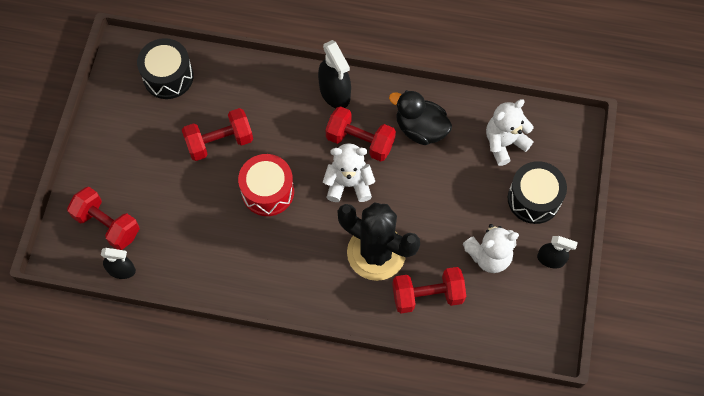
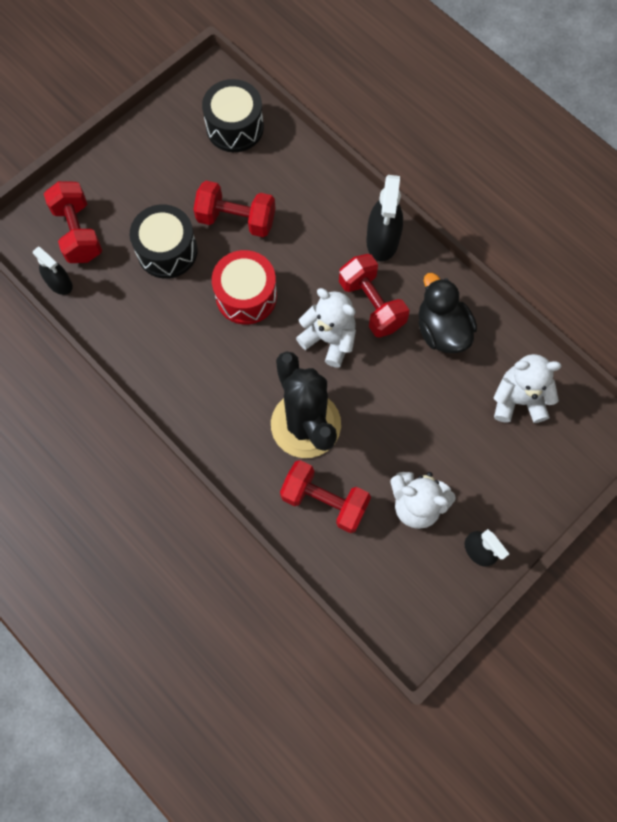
camera: 35 degrees right, 5 degrees up
(533, 199) = (507, 477): black drum -> black drum (167, 251)

